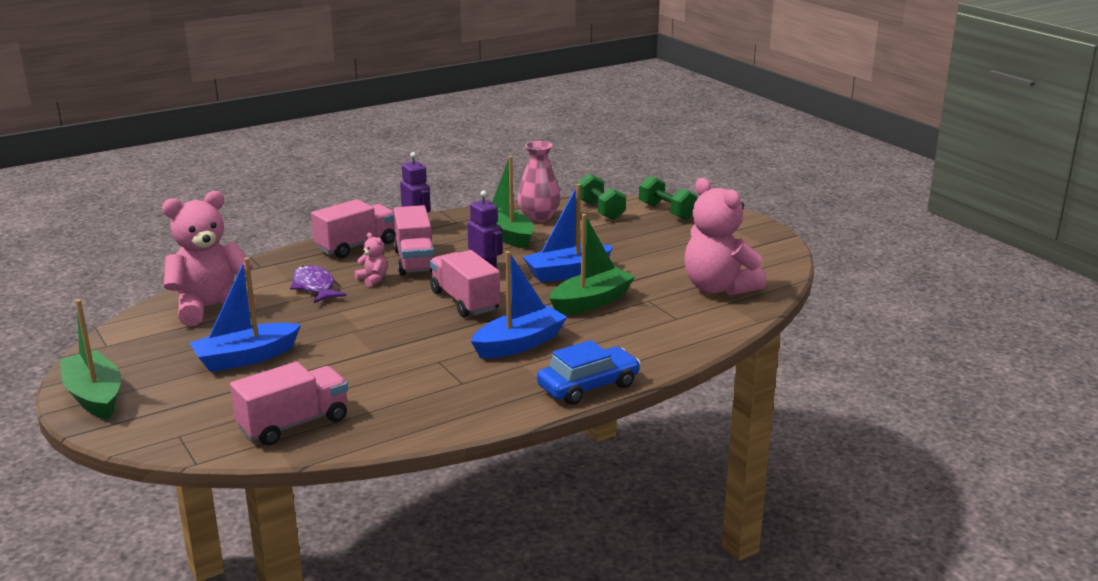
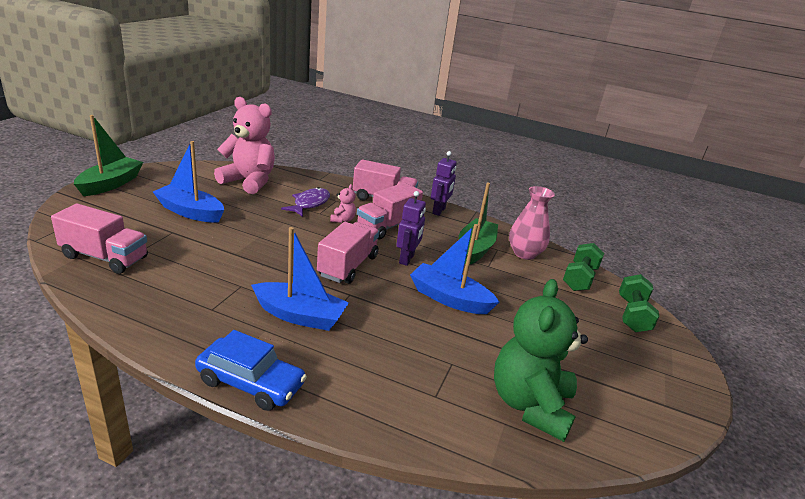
camera: 50 degrees right, 5 degrees up
(591, 302) = (412, 329): green boat -> none
(718, 288) = (530, 404): pink teddy bear -> green teddy bear

